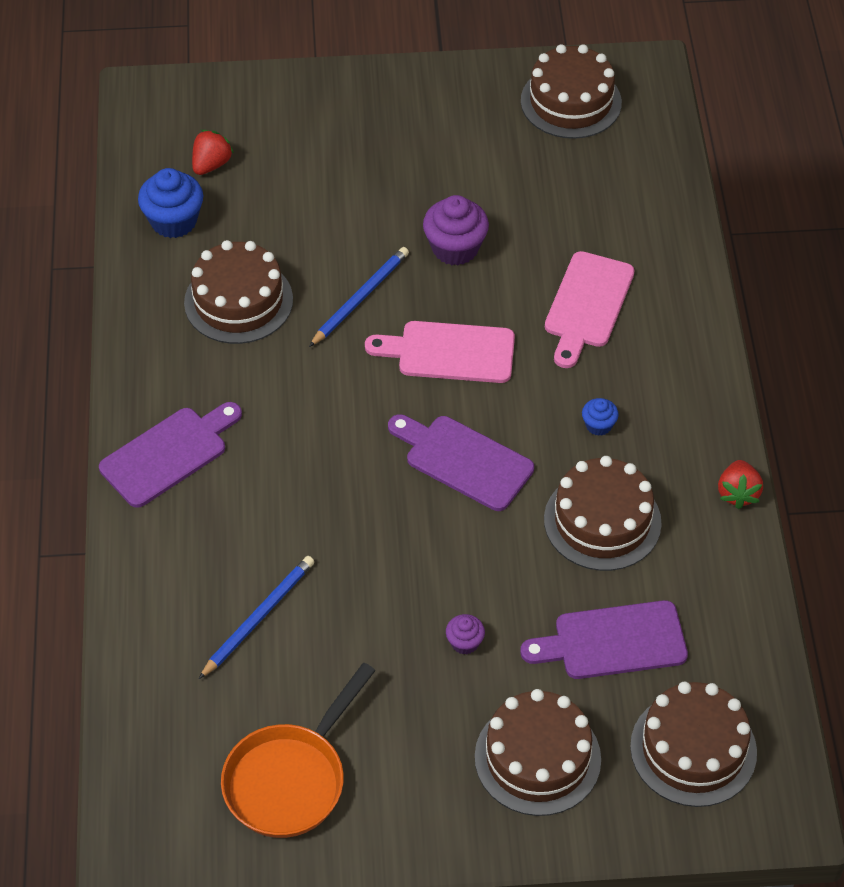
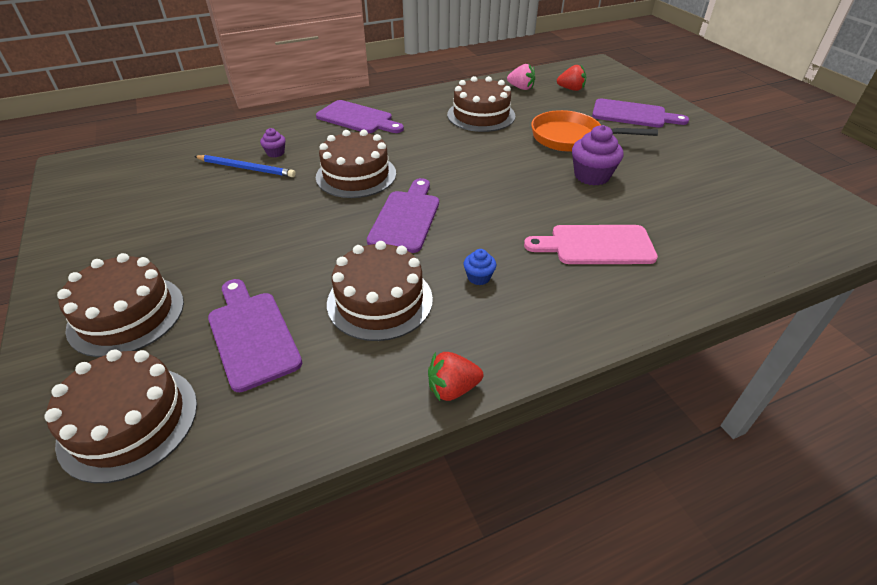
camera: 70 degrees right, 10 degrees down
(174, 221) = (521, 88): blue cupcake -> pink strawberry
(290, 779) = (118, 205): orange pan -> orange pan (571, 138)
(325, 134) = (633, 114): none -> purple cutting board
(360, 298) = (517, 151): blue pencil -> none
(449, 352) = (499, 192): pink cutting board -> none
(464, 642) = (238, 253): purple cupcake -> purple cupcake (275, 153)
(571, 101) = (784, 196): brown cake -> brown cake (356, 175)

